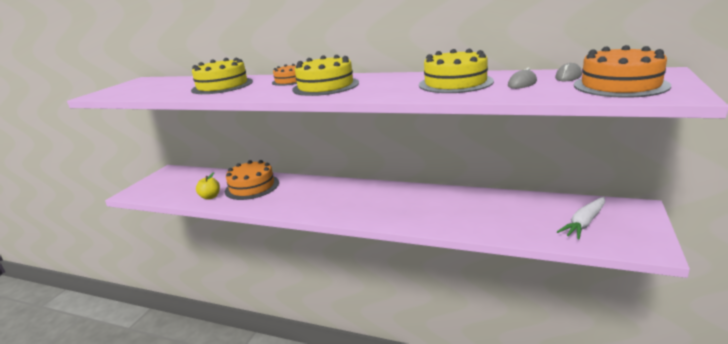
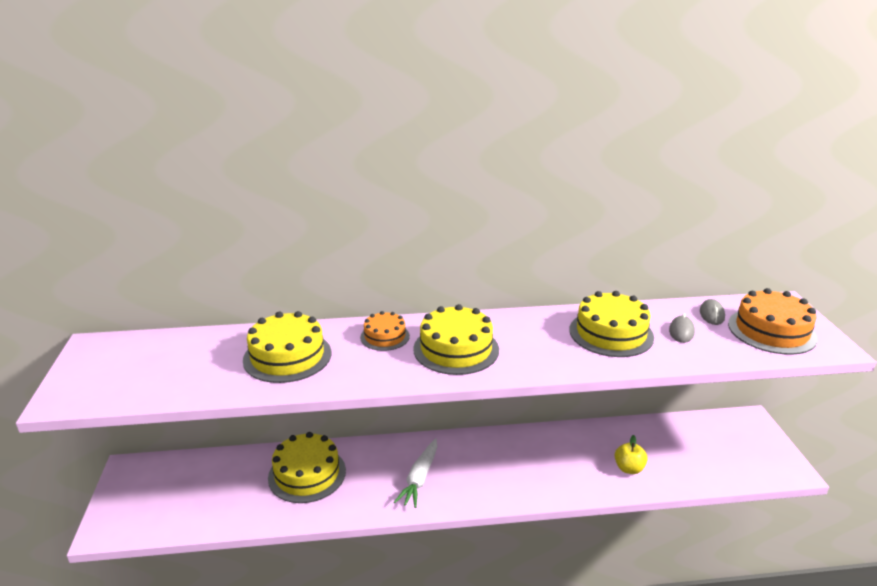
camera: 30 degrees left, 5 degrees up
(210, 197) = (259, 507): yellow apple -> yellow apple (629, 468)
(252, 187) = (307, 474): orange cake -> yellow cake
(584, 223) = (721, 450): white carrot -> white carrot (419, 478)

